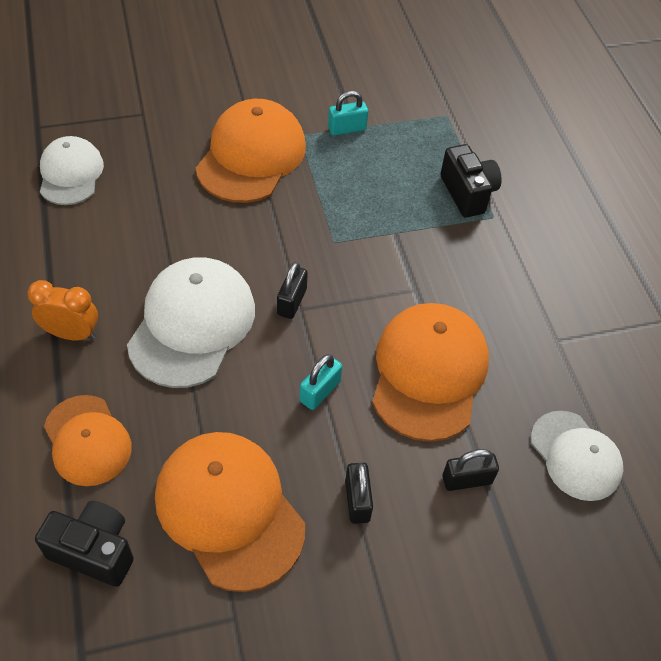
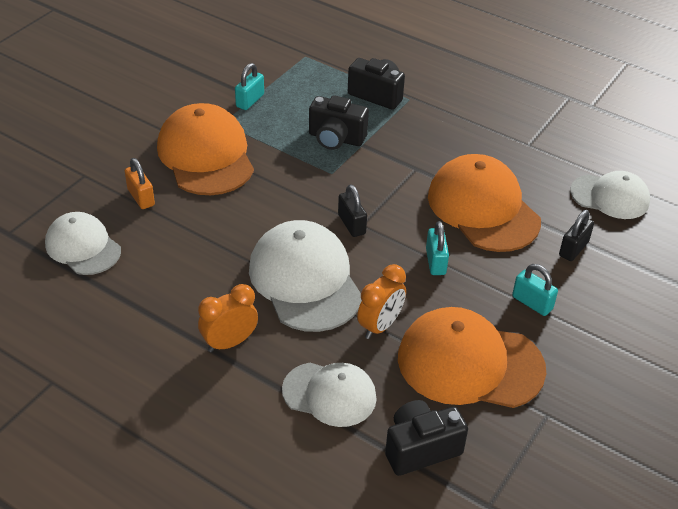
camera: 40 degrees left, 10 degrees down
(87, 440) = (329, 394): orange cap -> white cap
(159, 160) = (141, 197): none -> orange padlock
(200, 413) = (380, 326): none -> orange clock
(357, 501) = (532, 303): black padlock -> turquoise padlock
(377, 212) = (336, 138): none -> black camera

